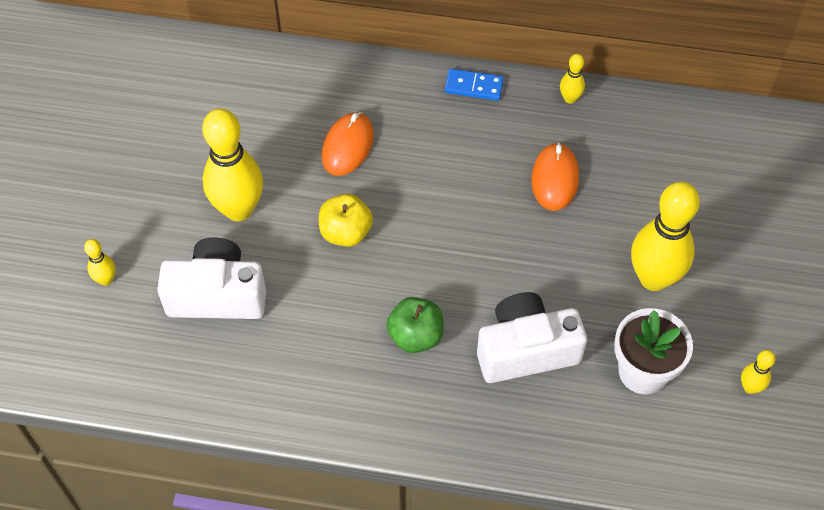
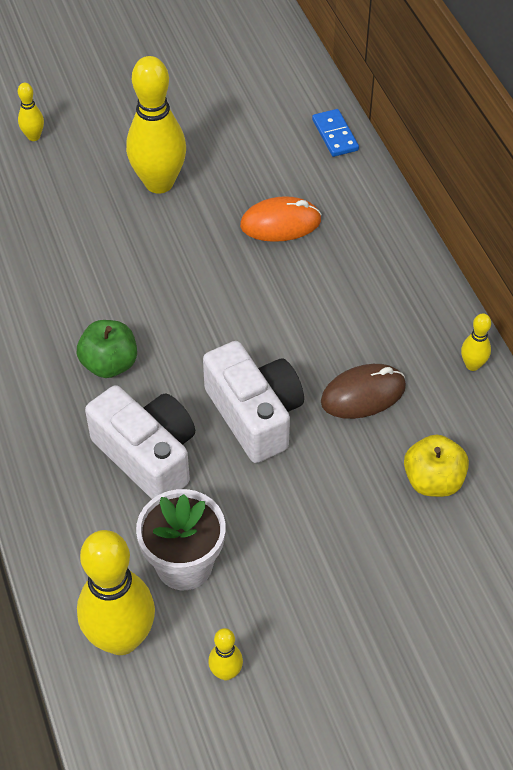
camera: 60 degrees right, 5 degrees down
(217, 295) = (64, 210): white camera -> white camera (254, 415)
(346, 232) = (186, 265): yellow apple -> yellow apple (433, 481)
(474, 86) = (423, 283): blue domino -> blue domino (335, 135)
(555, 179) = (363, 394): orange mouse -> brown mouse
(653, 278) = (303, 529): yellow bowling pin -> yellow bowling pin (121, 638)

